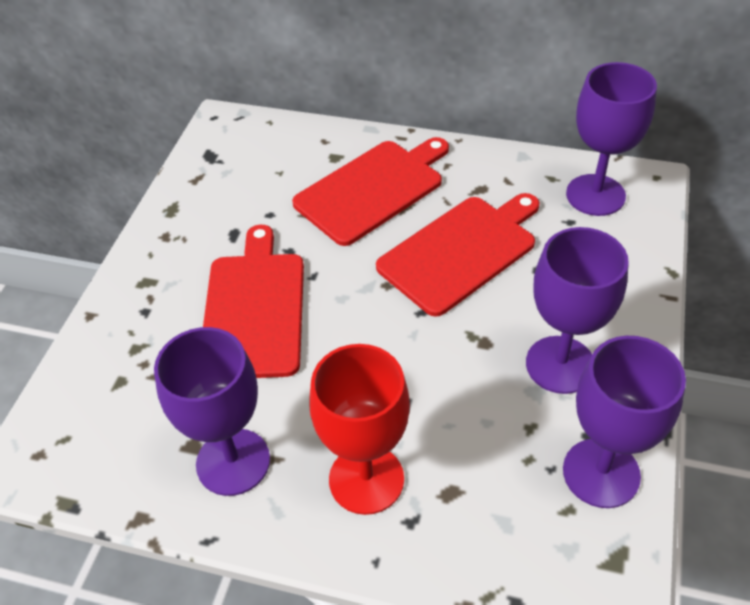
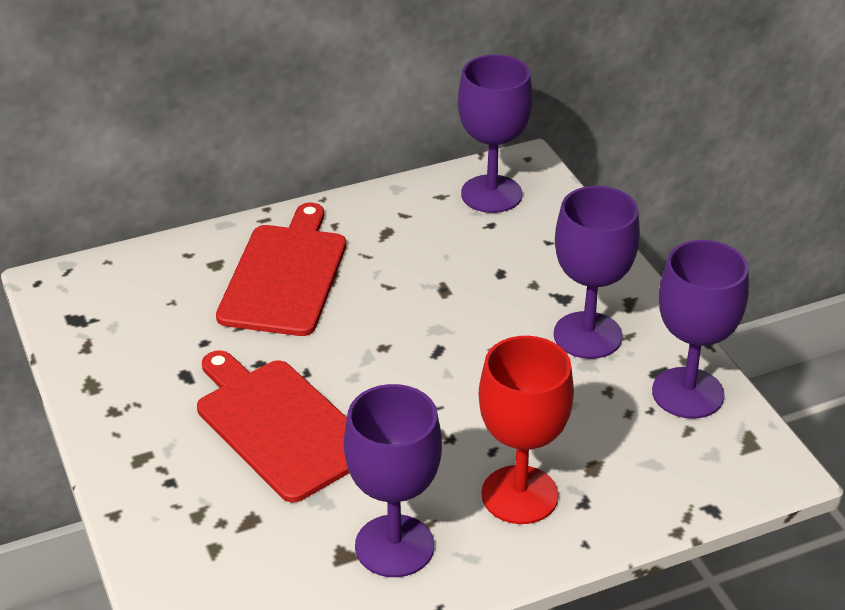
camera: 40 degrees left, 10 degrees down
(461, 251) = (422, 290): red cutting board -> none

